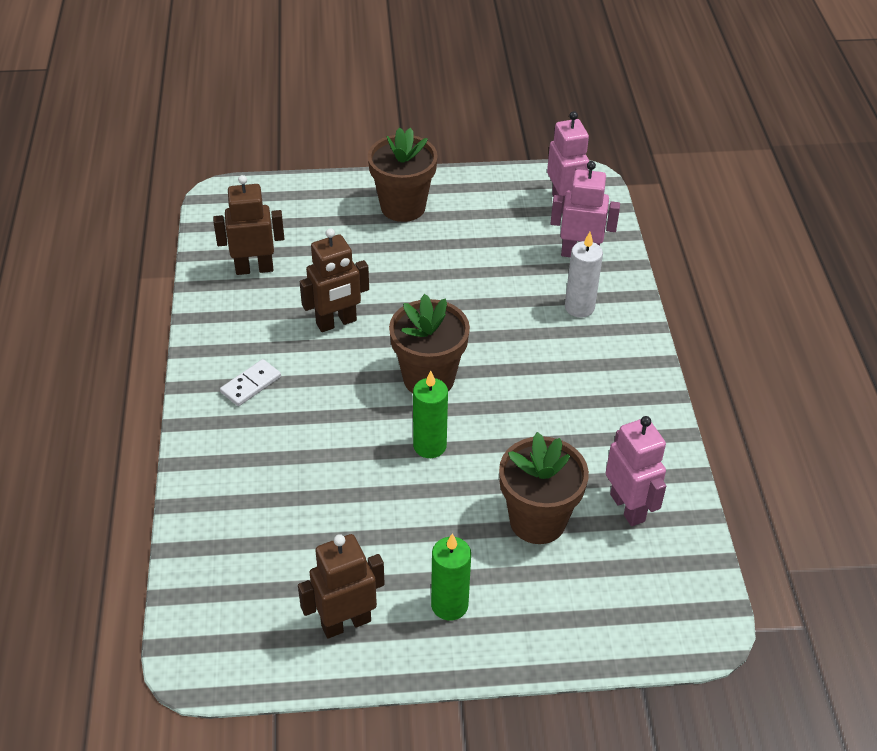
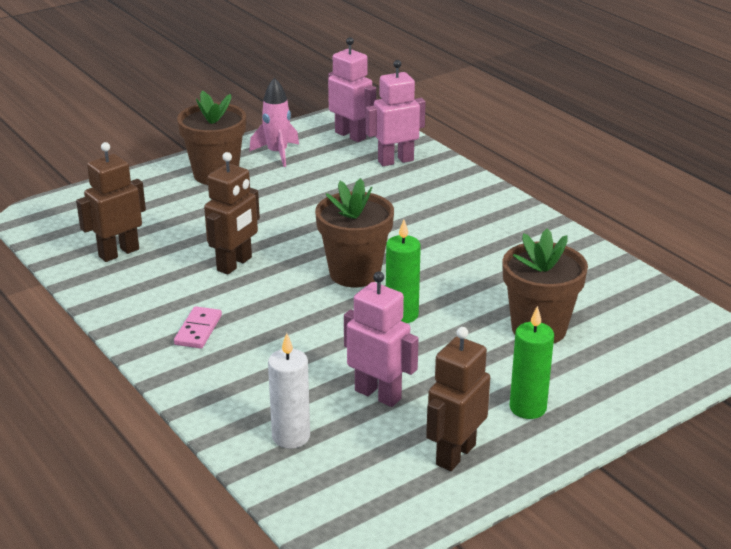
camera: 30 degrees left, 15 degrees down
(251, 384) = (198, 330): white domino -> pink domino
(477, 201) = (277, 153): none -> pink rocket
(579, 307) = (430, 192): white candle -> white candle (291, 436)
(628, 507) = (597, 296): pink robot -> pink robot (378, 394)

